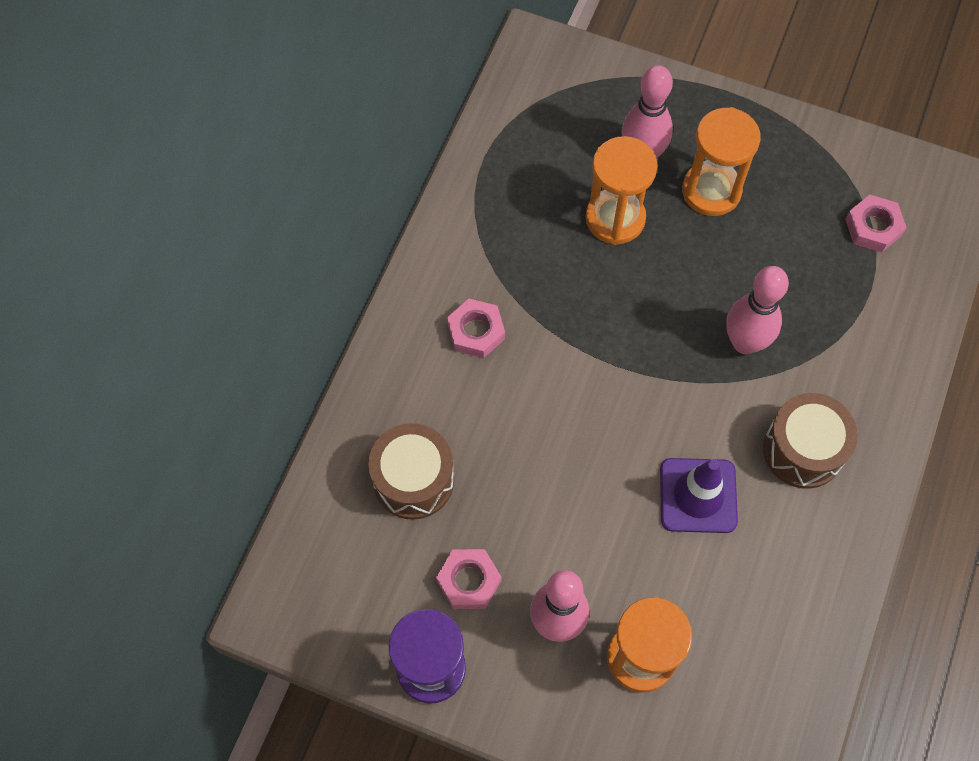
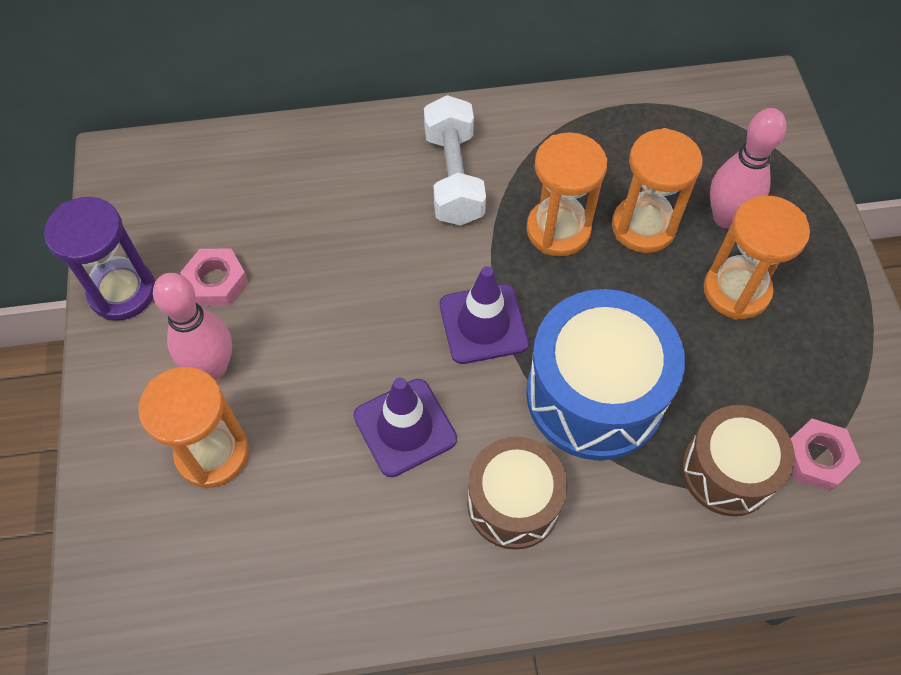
camera: 60 degrees right, 5 degrees down
(413, 480) = (287, 199): brown drum -> brown drum (727, 471)
(476, 331) = (453, 177): pink nut -> white dumbbell
(580, 282) = (558, 230): none -> orange hourglass
(637, 387) = (483, 324): none -> purple traffic cone
(745, 342) = (595, 395): pink bowling pin -> blue drum

